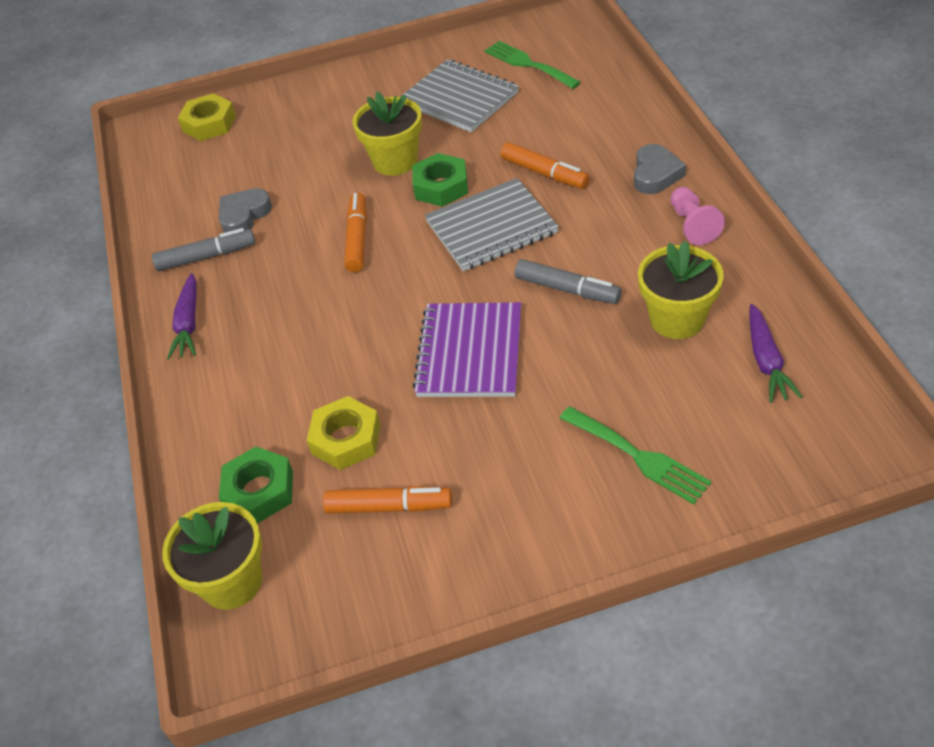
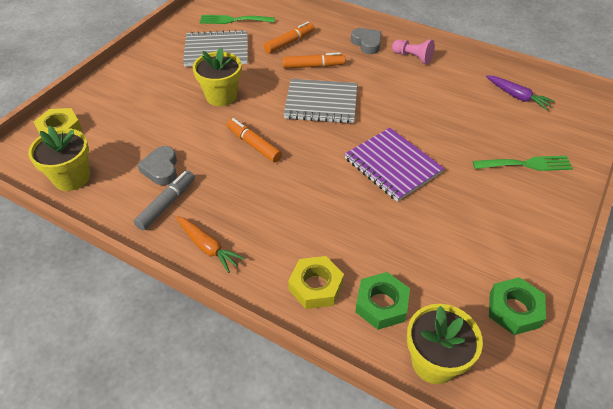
camera: 50 degrees left, 0 degrees up
(188, 324) = (208, 247): purple carrot -> orange carrot
(346, 439) = (390, 245): yellow nut -> yellow nut (316, 286)
(389, 506) = (457, 262): orange marker -> orange marker (289, 42)
(441, 186) = (266, 96): green nut -> green nut (514, 310)
(491, 227) = (321, 103): grey notebook -> grey notebook turned 75 degrees clockwise
(567, 289) = (397, 112): grey marker -> none
(677, 319) = (461, 99): yellow flower pot -> yellow flower pot (72, 178)

